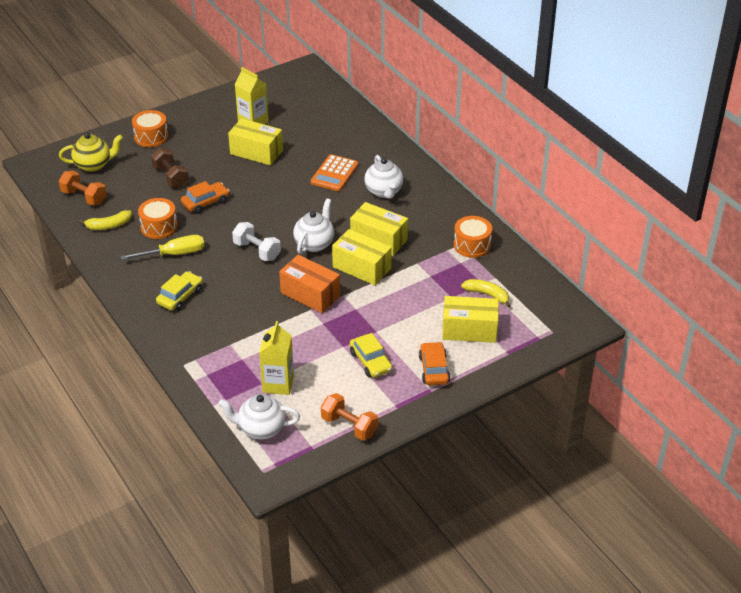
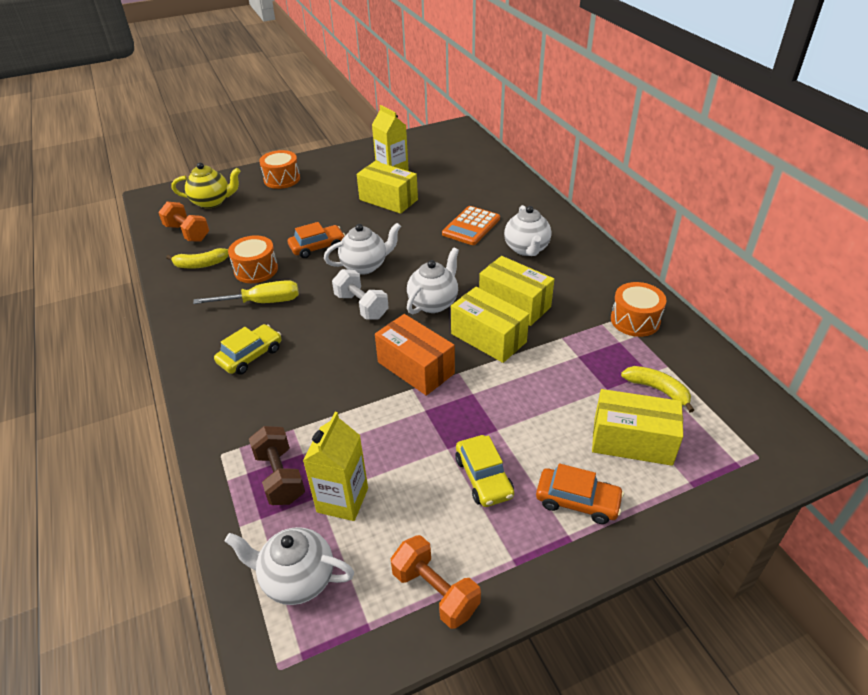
camera: 10 degrees right, 0 degrees up
(171, 177) = (288, 218): brown dumbbell -> brown dumbbell (280, 477)
(251, 216) = (365, 266): none -> white teapot
(434, 369) = (577, 501): orange car -> orange car turned 105 degrees clockwise

